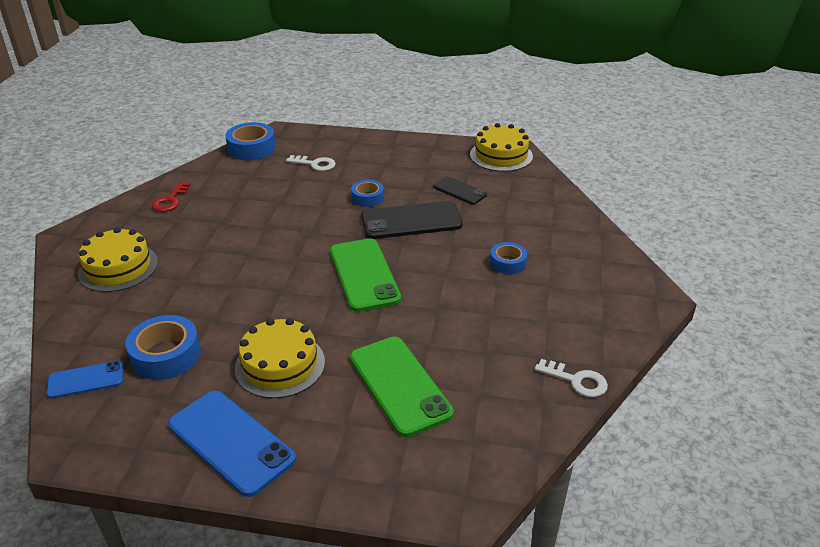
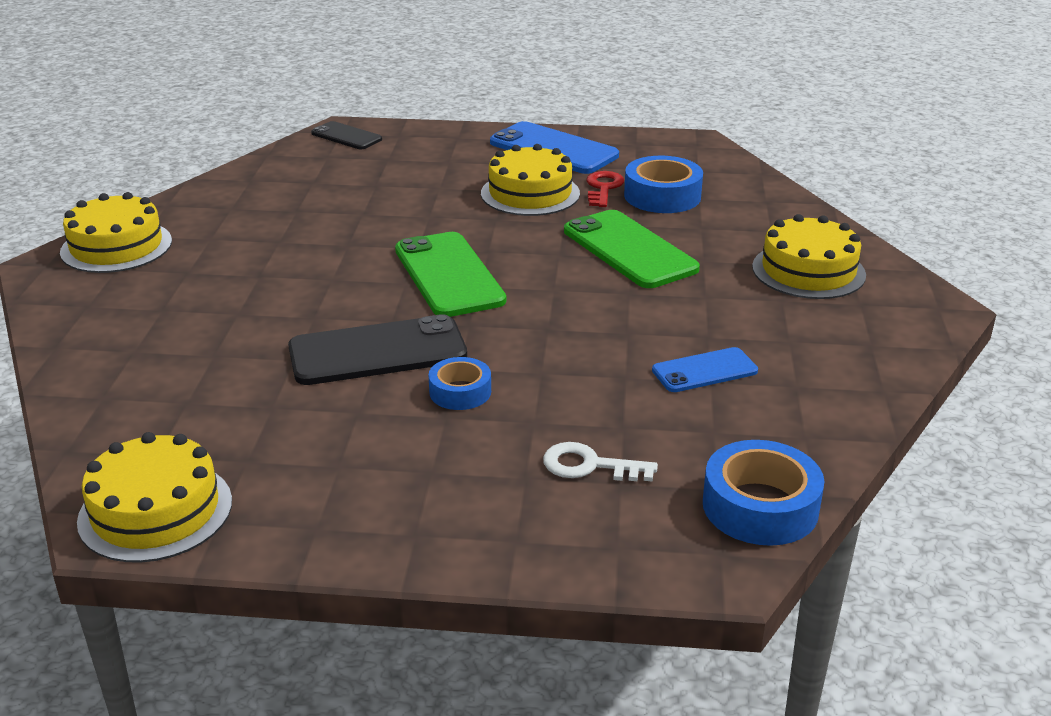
camera: 175 degrees right, 5 degrees down
(86, 380) = (730, 177): blue phone -> blue phone (704, 371)
(170, 200) = (830, 371): red key -> red key (603, 188)
(399, 385) = (396, 184): green phone -> green phone (629, 250)
(459, 191) = (278, 413): black phone -> black phone (346, 136)
(508, 263) = (233, 297): blue tape -> none
(576, 381) = (205, 193): white key -> none
(616, 314) = (116, 246): none -> yellow cake

